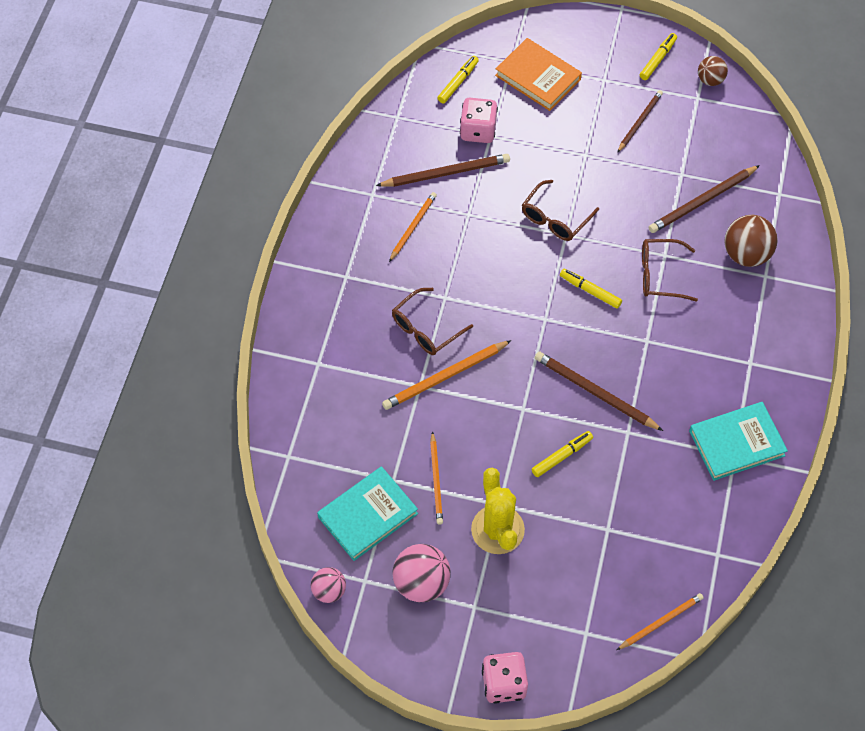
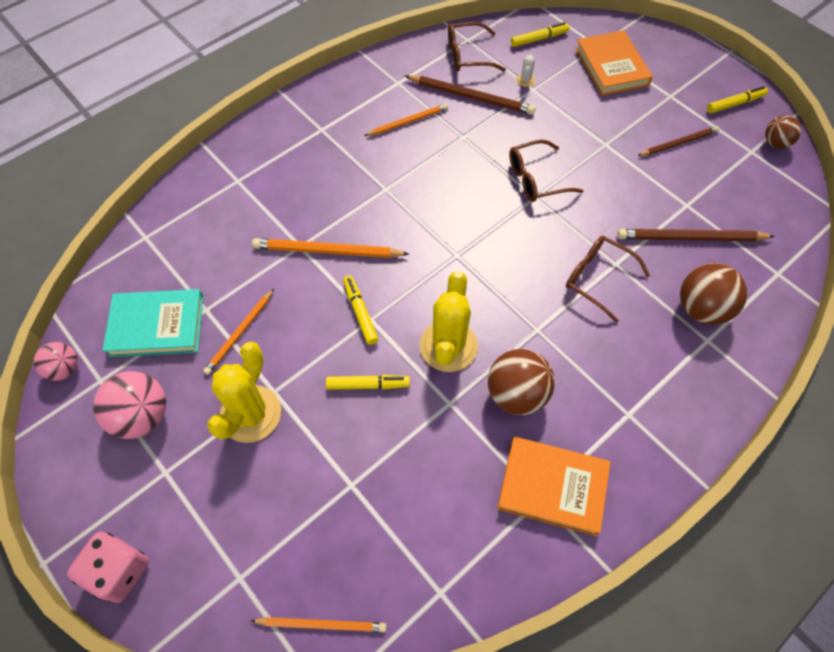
camera: 35 degrees right, 0 degrees up
(426, 328) = (347, 204): brown glasses -> brown glasses (468, 55)
(478, 131) = (525, 80): pink dice -> white cactus
(590, 291) = (518, 255): yellow marker -> yellow marker (360, 312)
(595, 392) = (448, 346): brown pencil -> yellow cactus
(667, 396) = (516, 394): none -> brown ball
(737, 443) = (552, 487): turquoise book -> orange book

